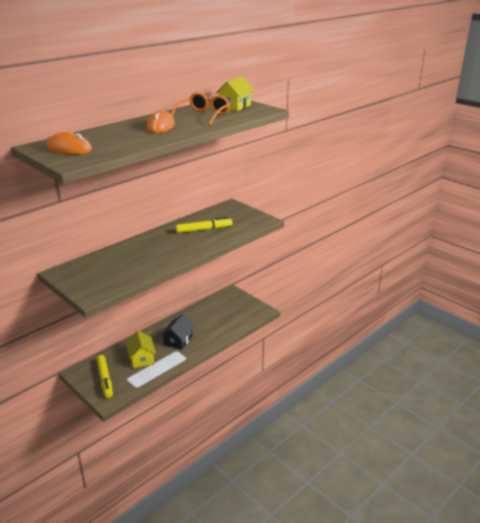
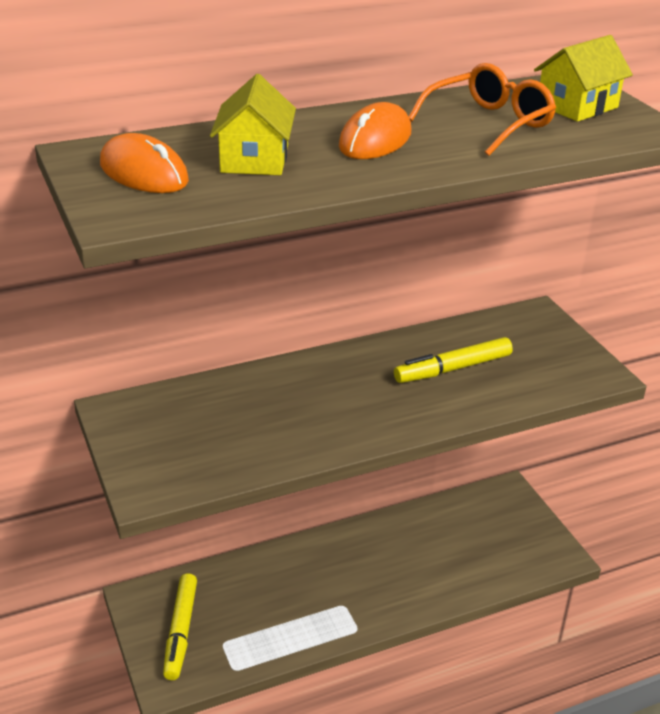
camera: 20 degrees right, 5 degrees up
(141, 358) = (268, 602): yellow house -> yellow house (254, 159)
(178, 340) = (356, 580): black house -> none
(204, 229) = (453, 369): yellow marker -> yellow marker turned 150 degrees clockwise

